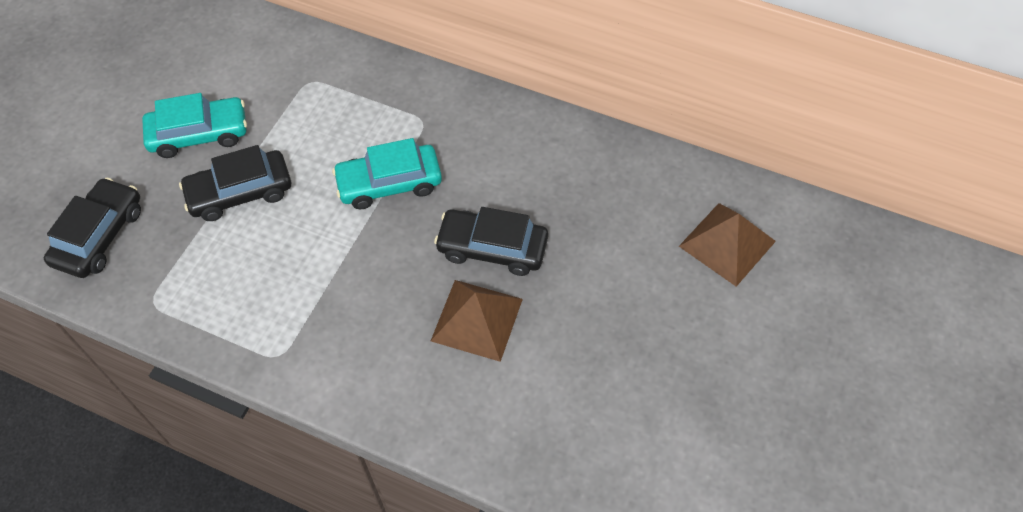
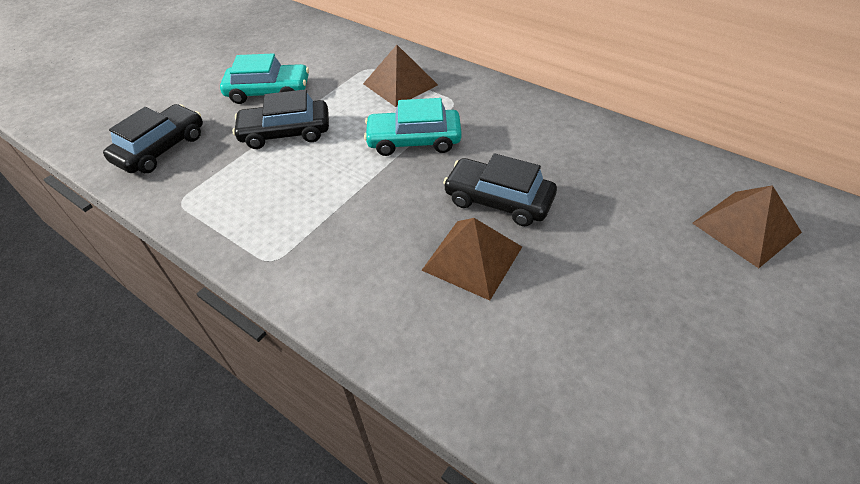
camera: 15 degrees right, 10 degrees down
(355, 102) = (400, 84): none -> brown pyramid

